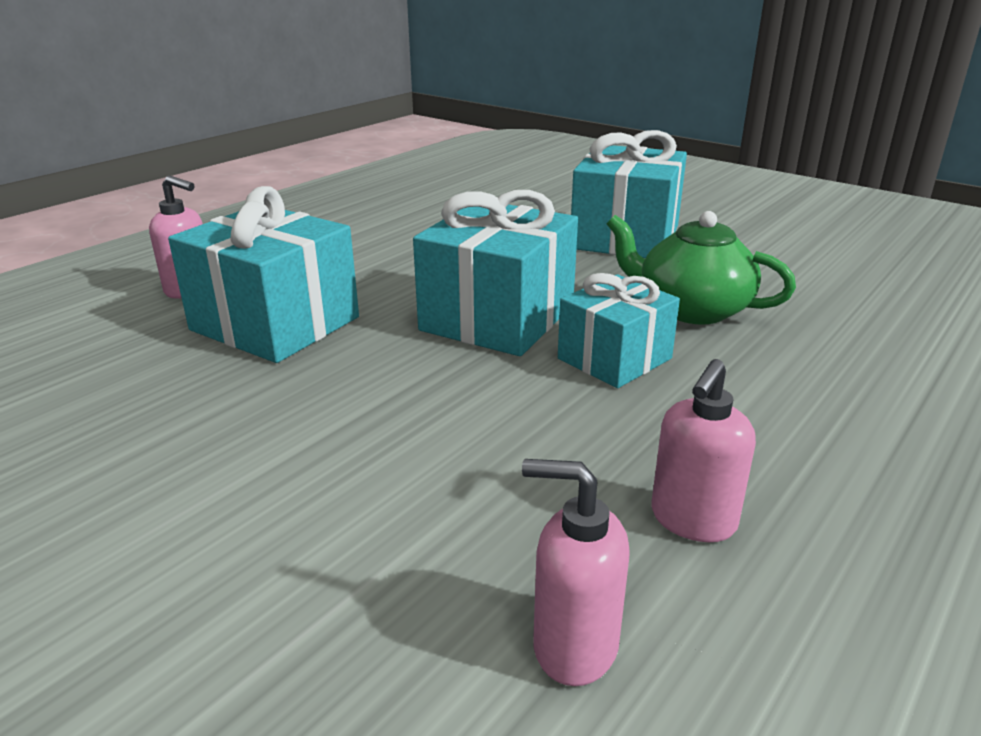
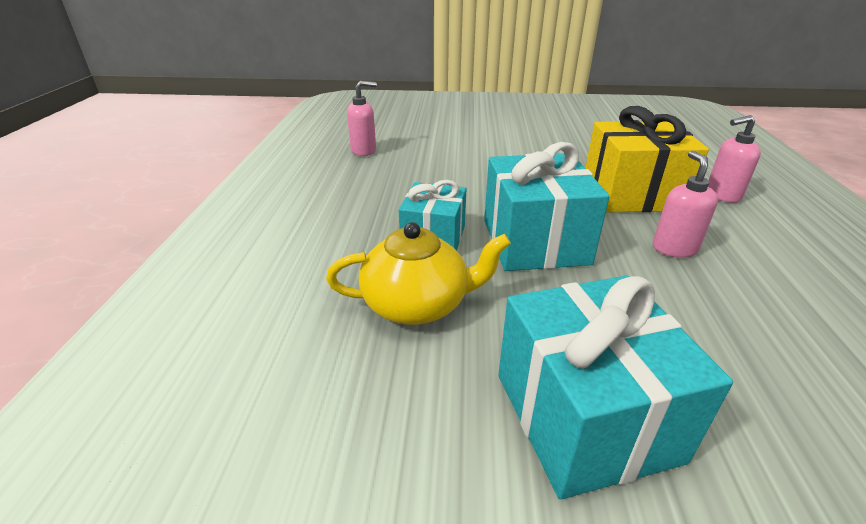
camera: 145 degrees right, 5 degrees up
(275, 323) = (632, 194): turquoise gift -> yellow gift
(691, 309) = (417, 304): green teapot -> yellow teapot
(692, 520) = (345, 183): pink soap dispenser -> pink soap dispenser (674, 248)

